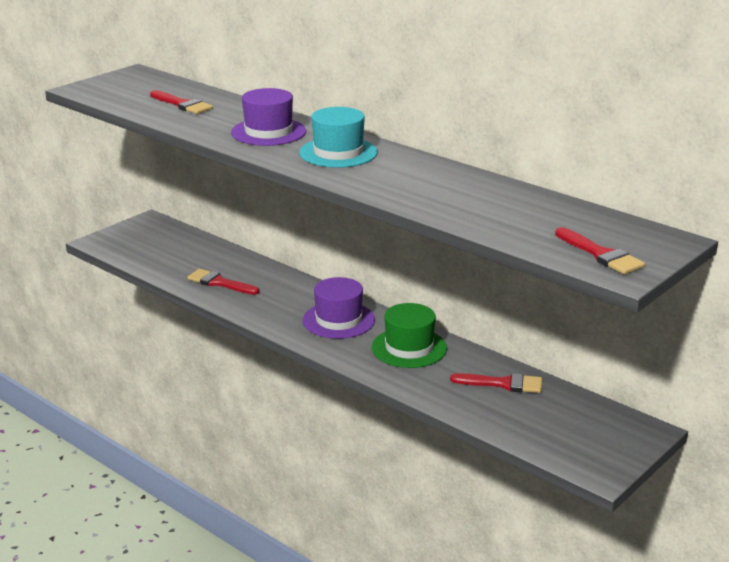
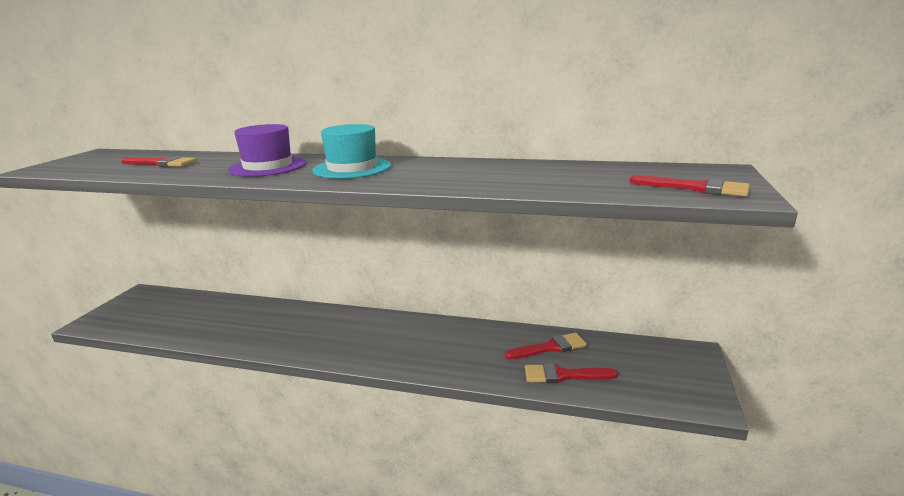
camera: 25 degrees left, 5 degrees down
(220, 283) = (235, 329): red brush -> red brush (563, 375)
(338, 320) = (368, 333): purple hat -> none
(409, 348) = (447, 339): green hat -> none

